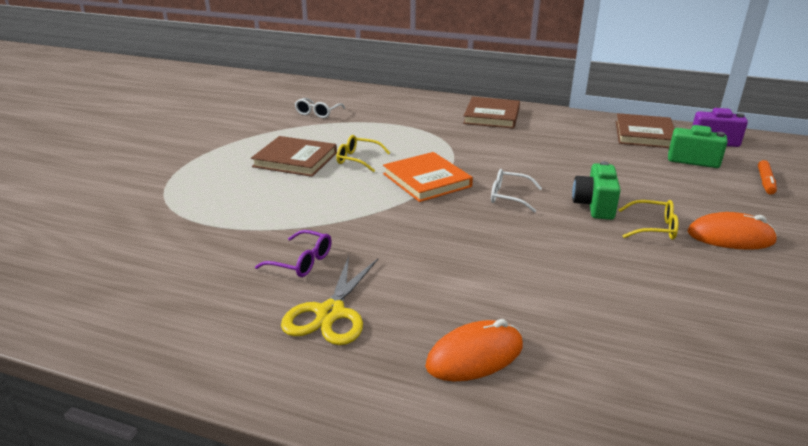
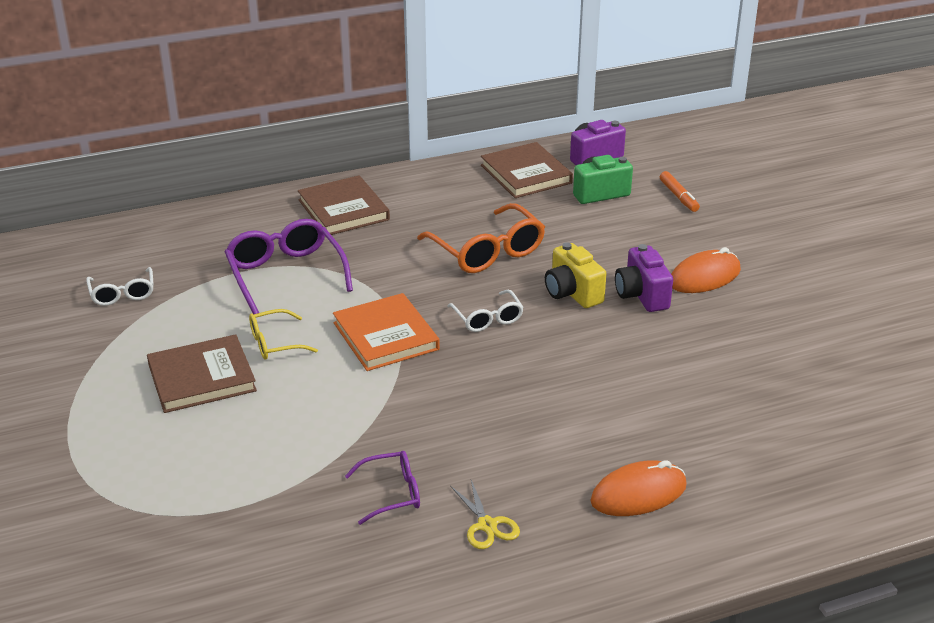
camera: 40 degrees left, 5 degrees up
(330, 313) = (487, 525): yellow scissors -> yellow scissors, size x0.62
(413, 132) = (285, 274): none -> purple glasses
(426, 180) = (385, 336): orange book -> orange book turned 45 degrees clockwise
(475, 356) = (638, 494): orange mouse -> orange mouse turned 45 degrees clockwise
(508, 196) = (488, 319): white glasses -> white glasses turned 90 degrees counterclockwise
(559, 163) = (487, 252): none -> orange glasses
(594, 206) = (572, 293): green camera -> yellow camera
(653, 228) = (641, 295): yellow glasses -> purple camera

